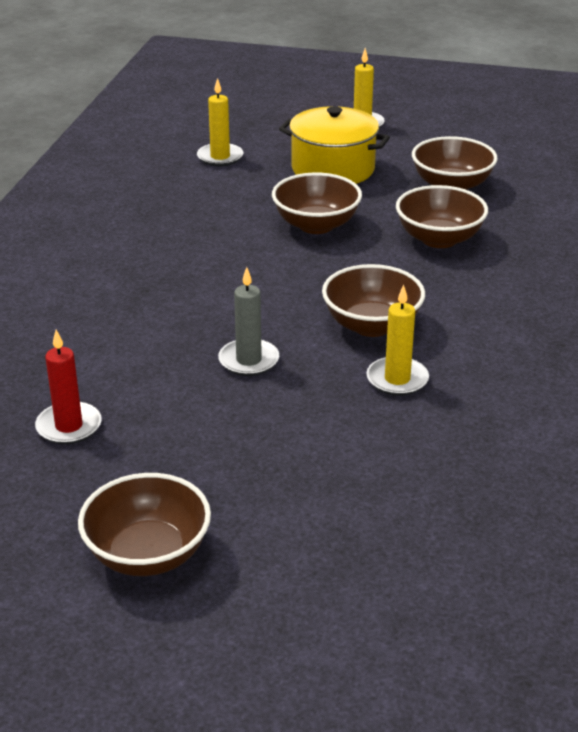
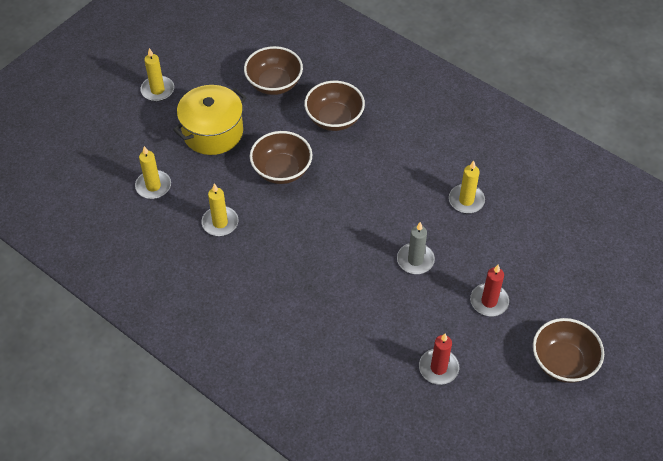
camera: 65 degrees left, 20 degrees up
(199, 207) = (220, 223): none -> yellow candle
(220, 446) = (489, 301): none -> red candle
(371, 325) = (409, 189): brown bowl -> none

